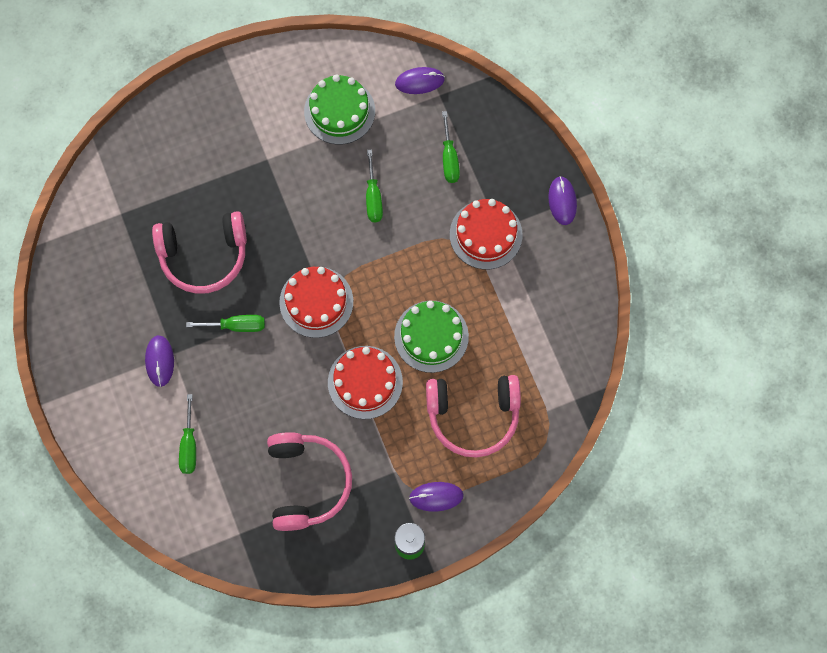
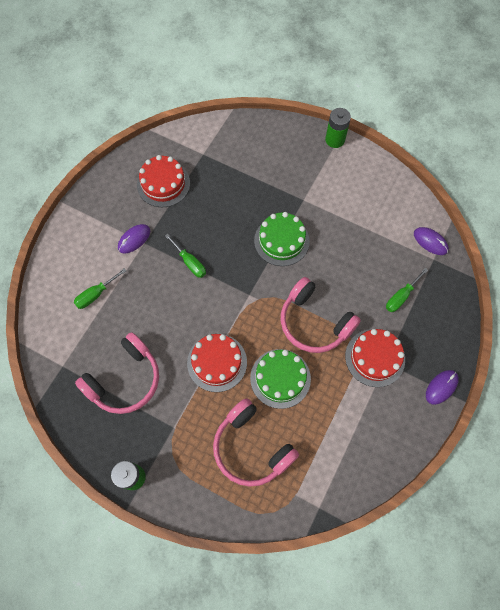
camera: 50 degrees right, 5 degrees down
(204, 256) = (216, 213): pink headphones -> pink headphones (314, 322)
(227, 69) = (335, 140): none -> green battery
(316, 302) = (242, 294): red cake -> red cake (163, 184)
(339, 111) = (368, 214): green cake -> green cake (281, 241)
(373, 197) = (335, 274): green screwdriver -> none
(436, 496) = (178, 468): purple mouse -> none

